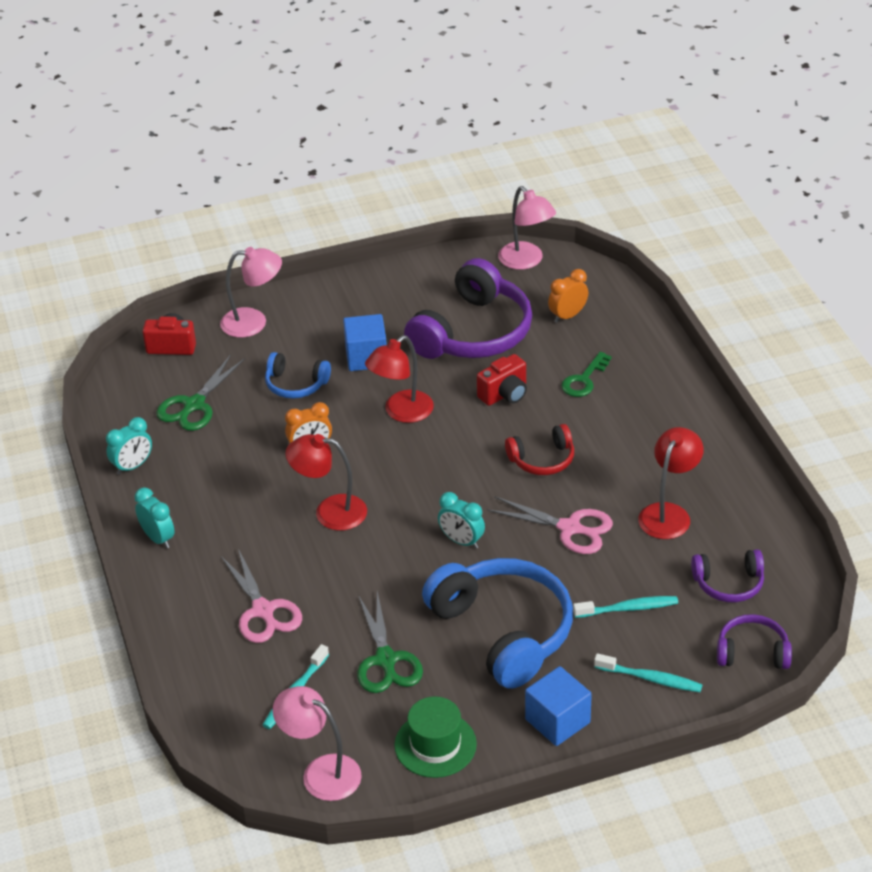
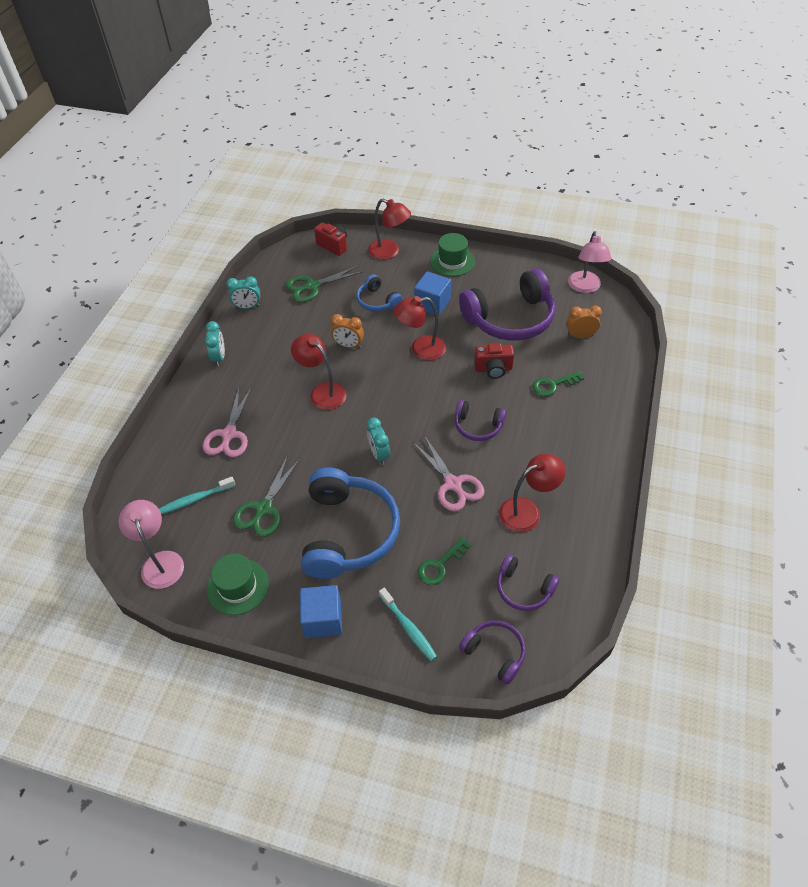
camera: 35 degrees right, 10 degrees up
(254, 322) = (389, 252): pink lamp -> red lamp
(344, 299) = (452, 261): none -> green hat
(542, 460) = (478, 426): red headphones -> purple headphones
(628, 608) = (440, 565): turquoise toothbrush -> green key

